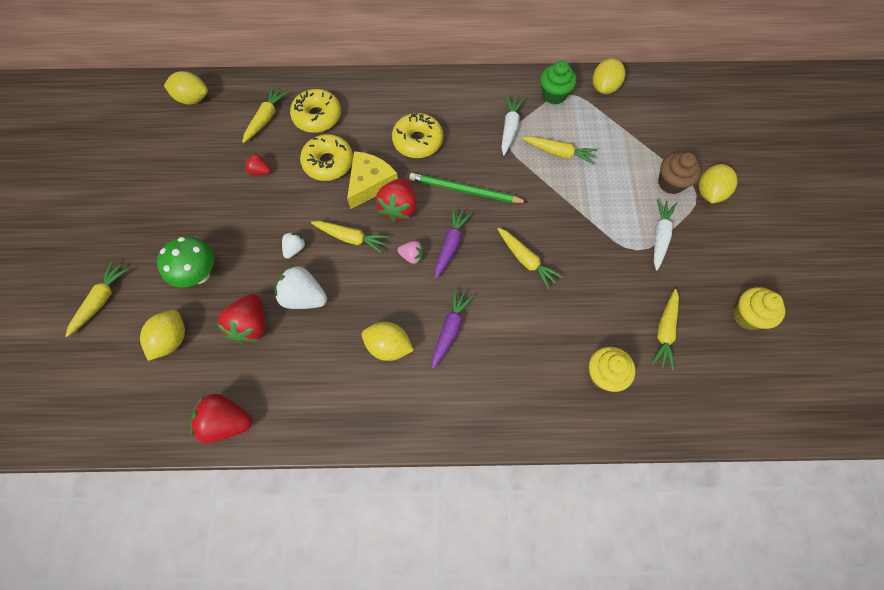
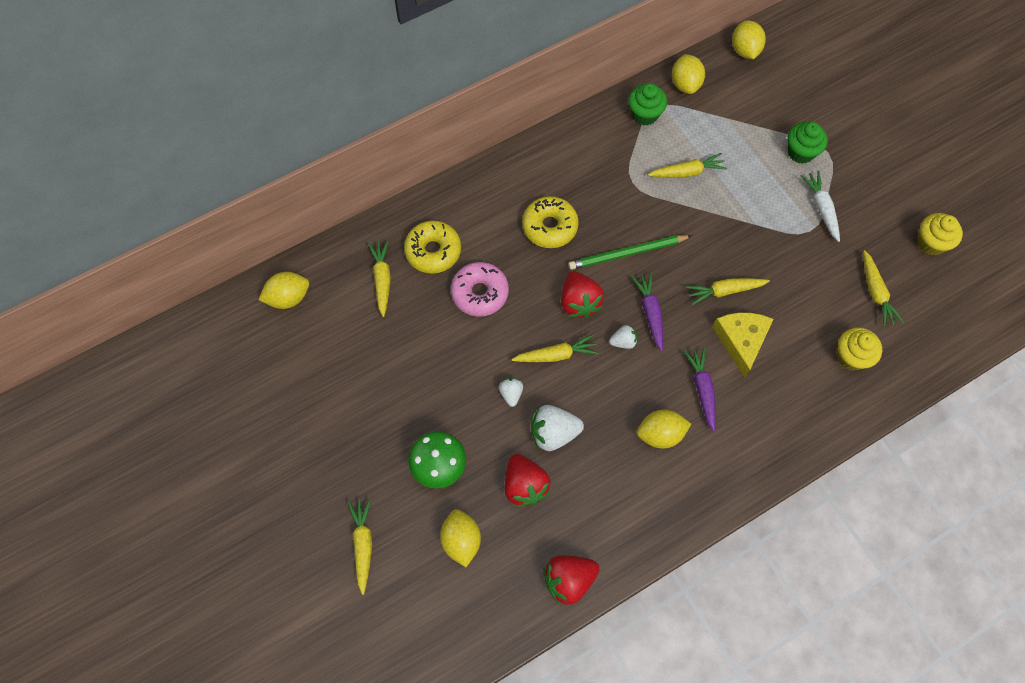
camera: 30 degrees left, 0 degrees up
(260, 171) = (419, 337): red strawberry -> none
(328, 163) = (480, 293): yellow donut -> pink donut
(370, 183) = (534, 292): yellow cheese -> yellow cheese (741, 341)
(412, 256) = (623, 342): pink strawberry -> white strawberry
(510, 128) = (626, 170): white carrot -> none
(526, 260) = (724, 291): yellow carrot -> yellow carrot turned 150 degrees clockwise
(670, 183) = (800, 152): brown cupcake -> green cupcake
(709, 193) = (837, 145): yellow lemon -> yellow lemon (745, 50)

